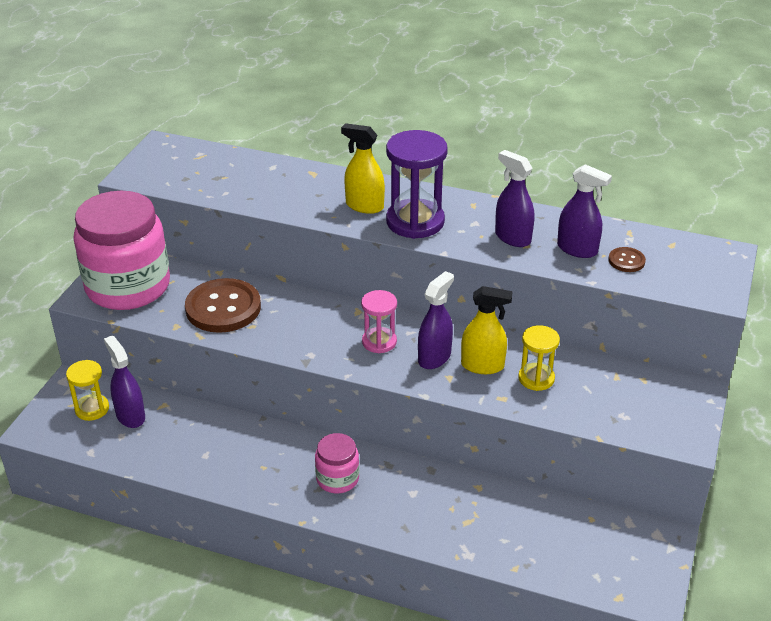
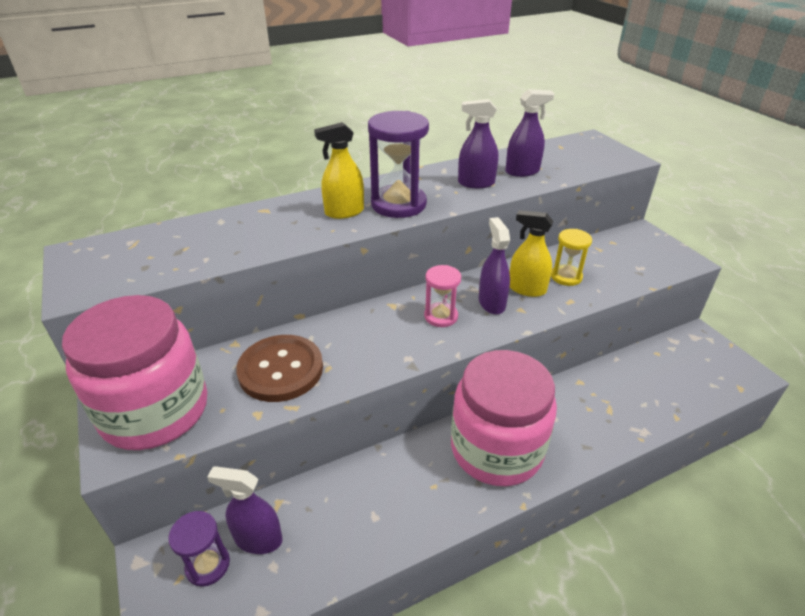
camera: 45 degrees left, 0 degrees up
(92, 409) = (208, 565): yellow hourglass -> purple hourglass
(337, 479) = (496, 449): pink jar -> pink jar, size x2.15
(482, 366) = (526, 289): yellow spray bottle -> yellow spray bottle turned 120 degrees counterclockwise
(626, 261) = (557, 164): brown button -> none

